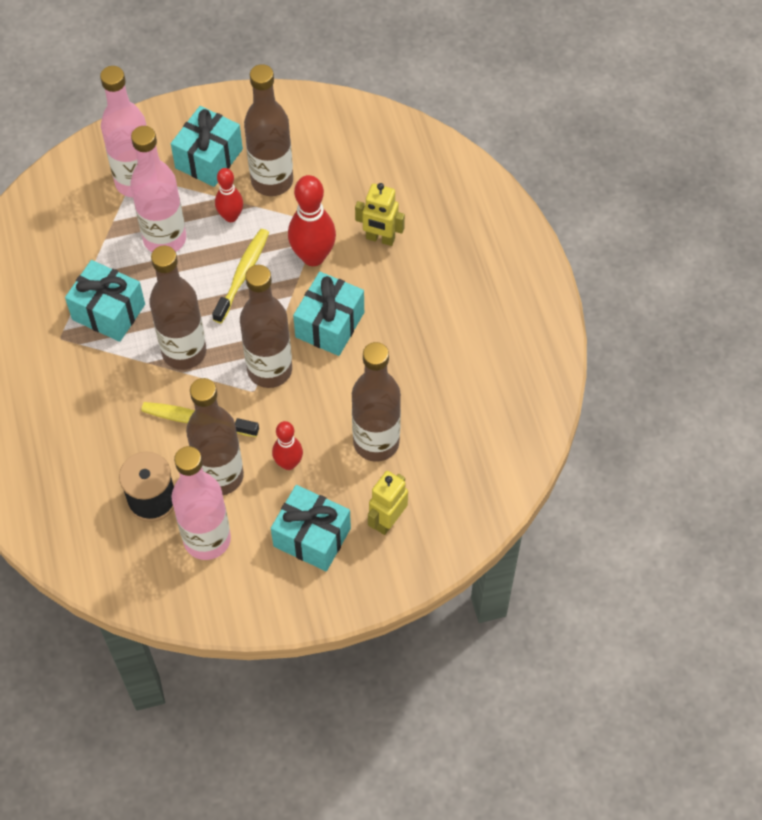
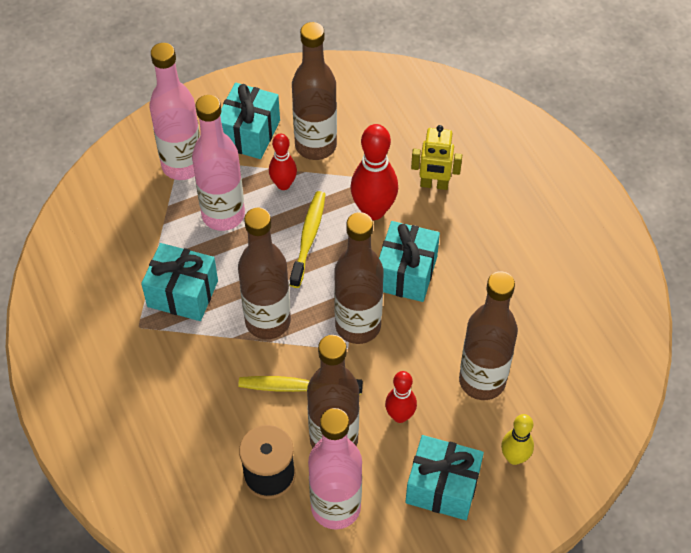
camera: 10 degrees left, 5 degrees down
(387, 520) = (514, 457): yellow robot -> yellow bowling pin

